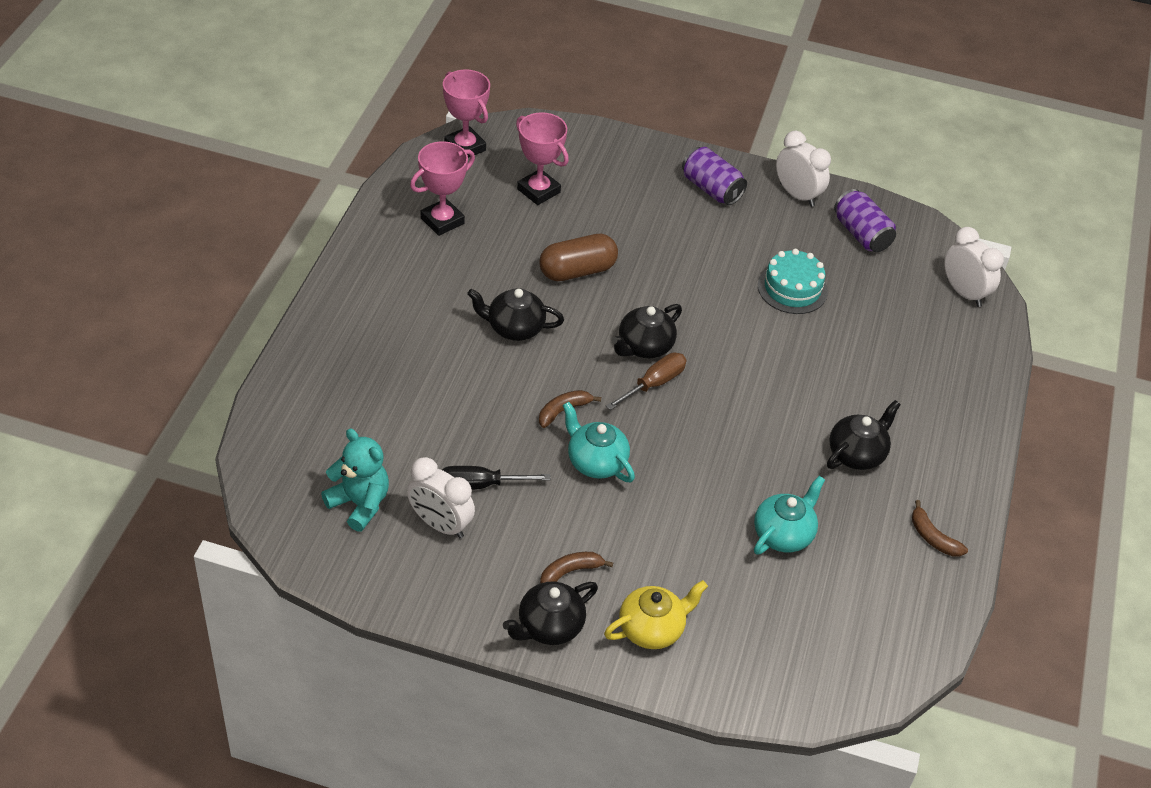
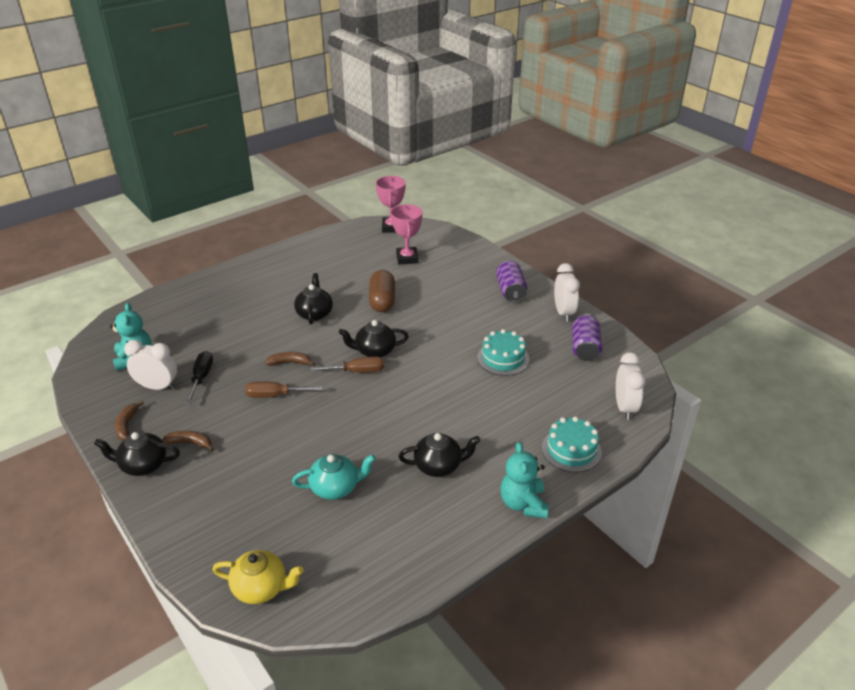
camera: 40 degrees right, 10 degrees down
(440, 524) = (157, 387): white clock -> white clock turned 120 degrees clockwise
(442, 221) = (339, 254): pink trophy -> none
(480, 485) = (201, 378): black screwdriver -> black screwdriver turned 60 degrees clockwise
(514, 328) = (314, 314): black teapot -> black teapot turned 45 degrees clockwise
(577, 271) = (382, 301): brown capsule -> brown capsule turned 75 degrees clockwise
(596, 462) = (275, 395): turquoise teapot -> brown screwdriver
(652, 629) = (193, 497): yellow teapot -> yellow teapot (261, 588)
(932, 537) = (433, 542): brown banana -> brown banana (127, 425)
(959, 368) = (571, 450): none -> turquoise cake
(971, 452) = (523, 504): none -> turquoise teddy bear

